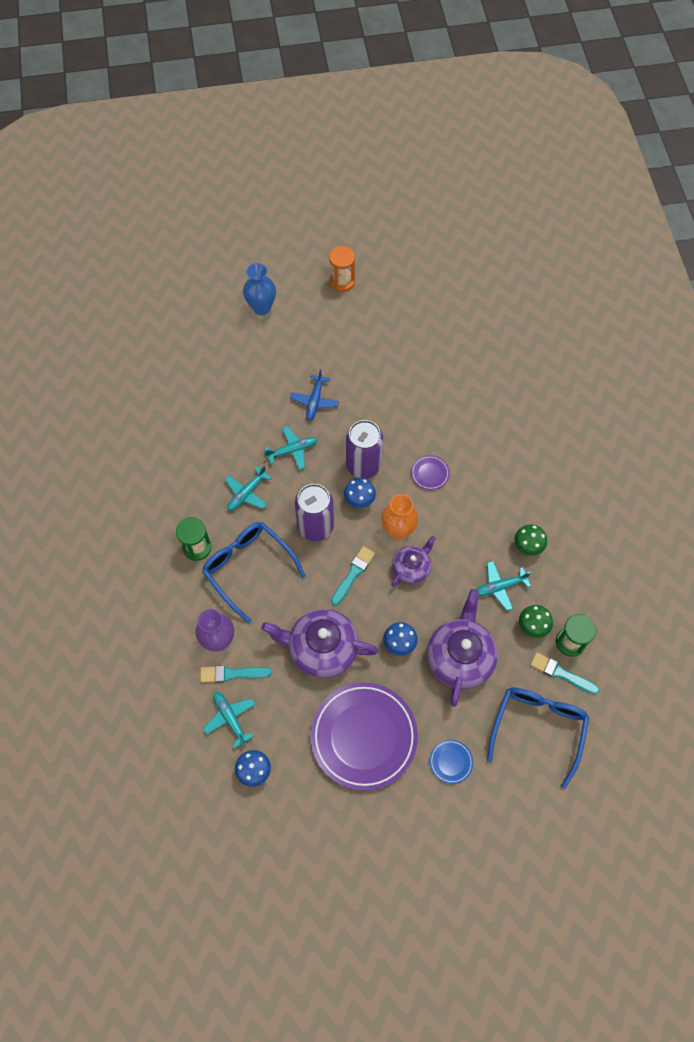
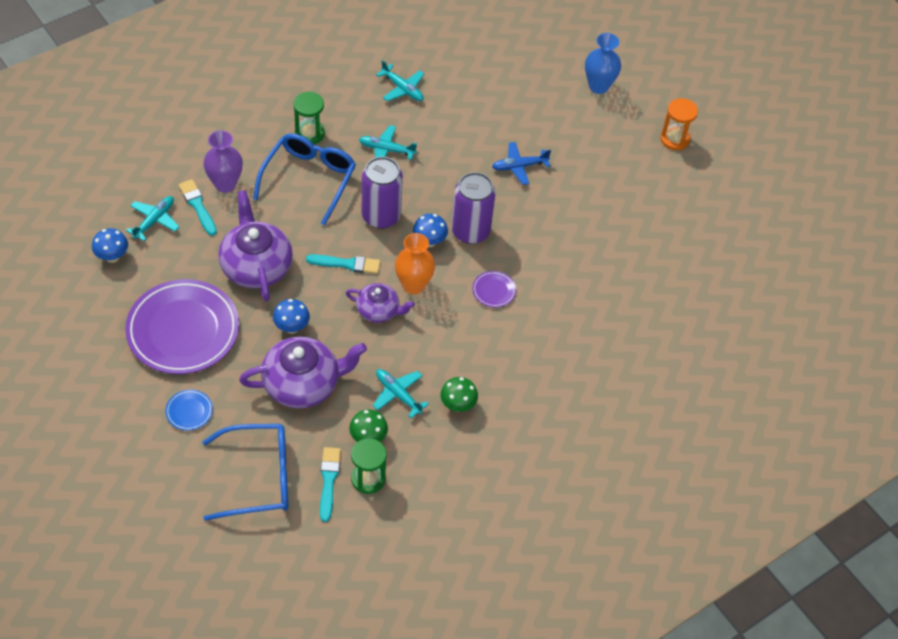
camera: 60 degrees right, 10 degrees down
(292, 450) = (453, 168): turquoise plane -> turquoise plane (402, 89)

